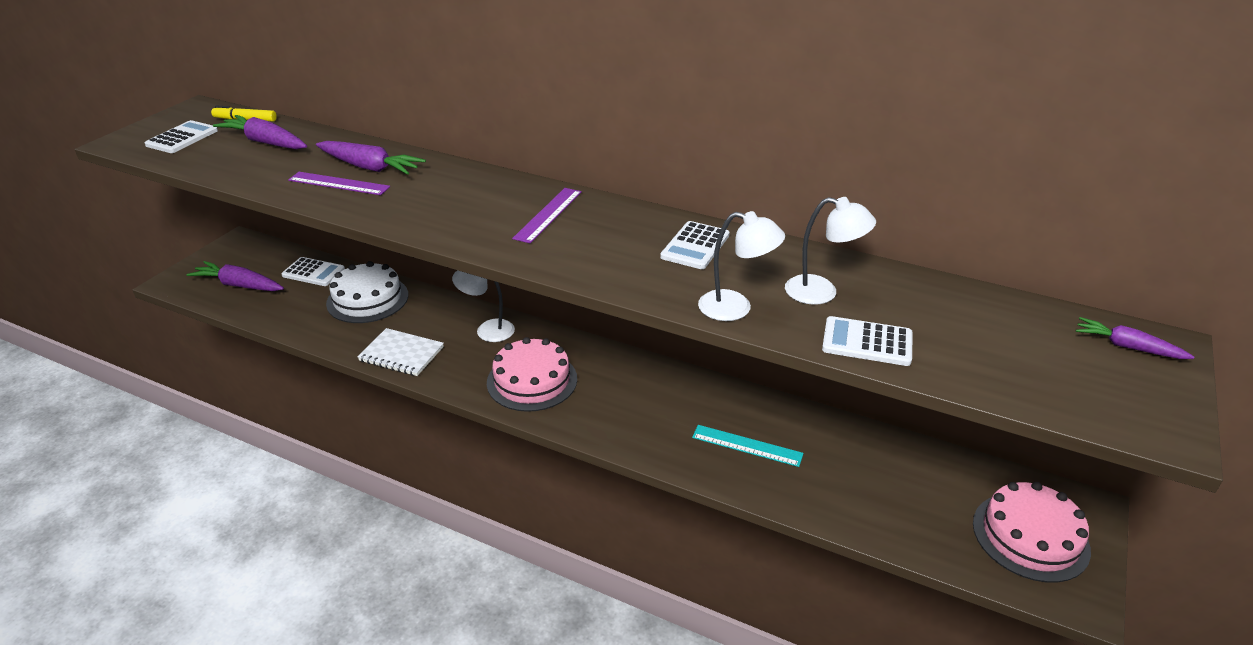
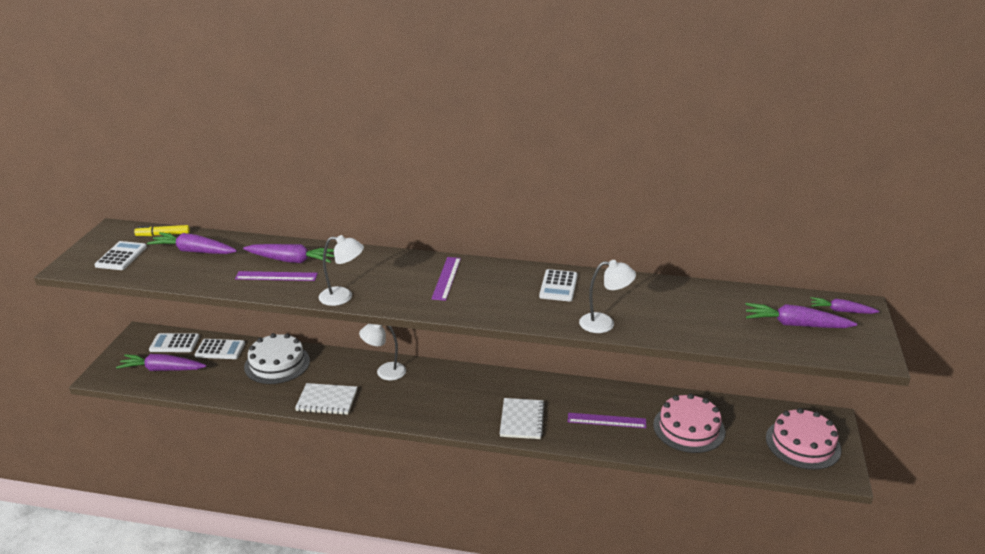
camera: 15 degrees left, 5 degrees down
(532, 380) = (436, 403): pink cake -> pink cake (689, 428)
(632, 423) = (522, 420): none -> white notebook
(747, 445) = (606, 420): turquoise ruler -> purple ruler
(822, 292) = (653, 305): white lamp -> white lamp (343, 297)
(867, 342) = (693, 332): white calculator -> white calculator (174, 343)
(1040, 356) = (795, 325): none -> purple carrot

